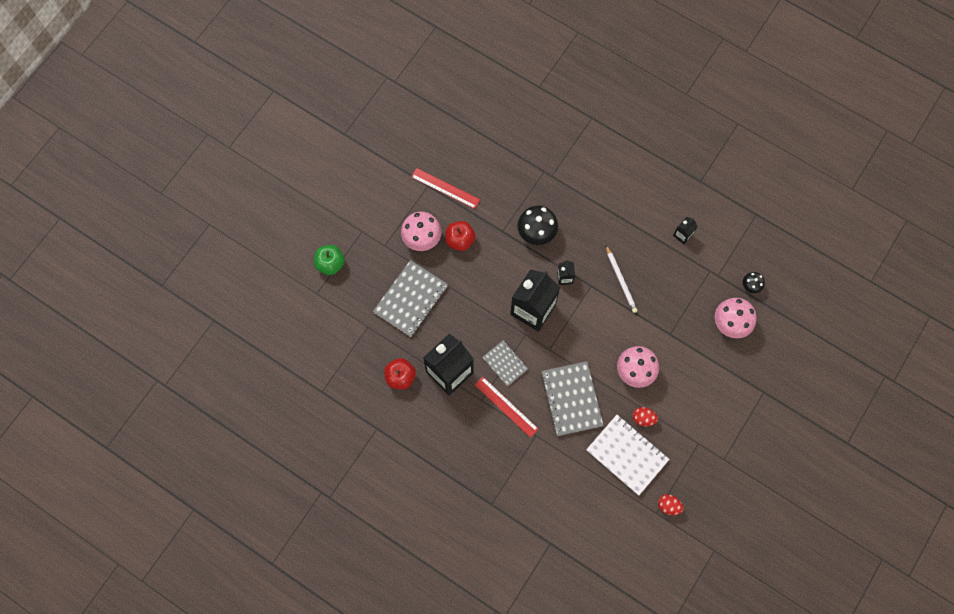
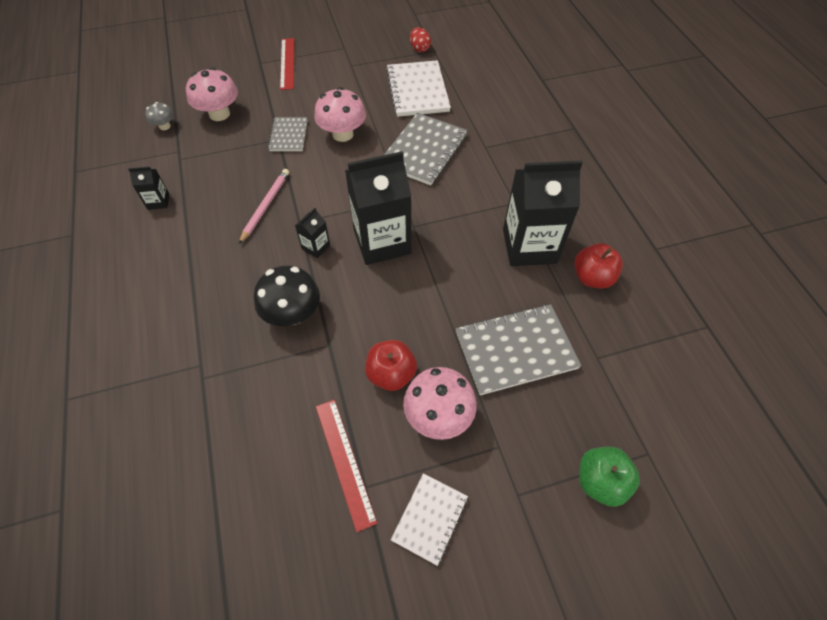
camera: 140 degrees left, 15 degrees down
(391, 194) = (429, 518): none -> white notebook
(505, 363) = (460, 216): grey notebook -> grey notebook (289, 135)
(506, 406) = (494, 182): red ruler -> red ruler (287, 63)
(621, 280) = (265, 206): white pencil -> pink pencil
(643, 418) = (376, 102): red egg -> none
(751, 286) = (164, 126): black mushroom -> grey mushroom

